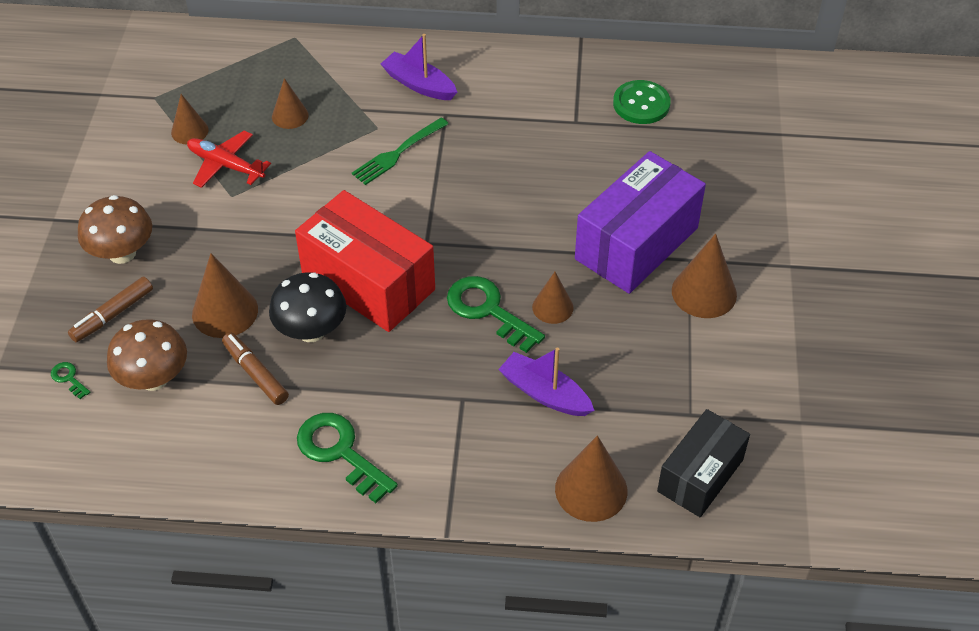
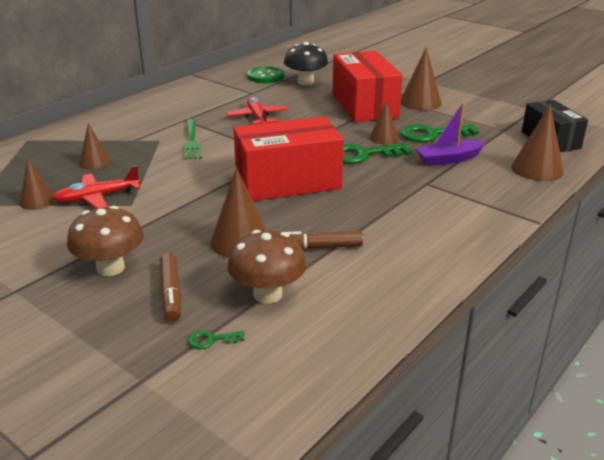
camera: 55 degrees left, 20 degrees down
(311, 331) = (305, 214): black mushroom -> black mushroom (305, 82)
(340, 452) = (430, 237): green key -> green key (432, 134)
(419, 84) = (146, 119): purple boat -> none
(507, 168) = (258, 117): none -> red plane
(636, 243) = (364, 106): purple box -> red box

